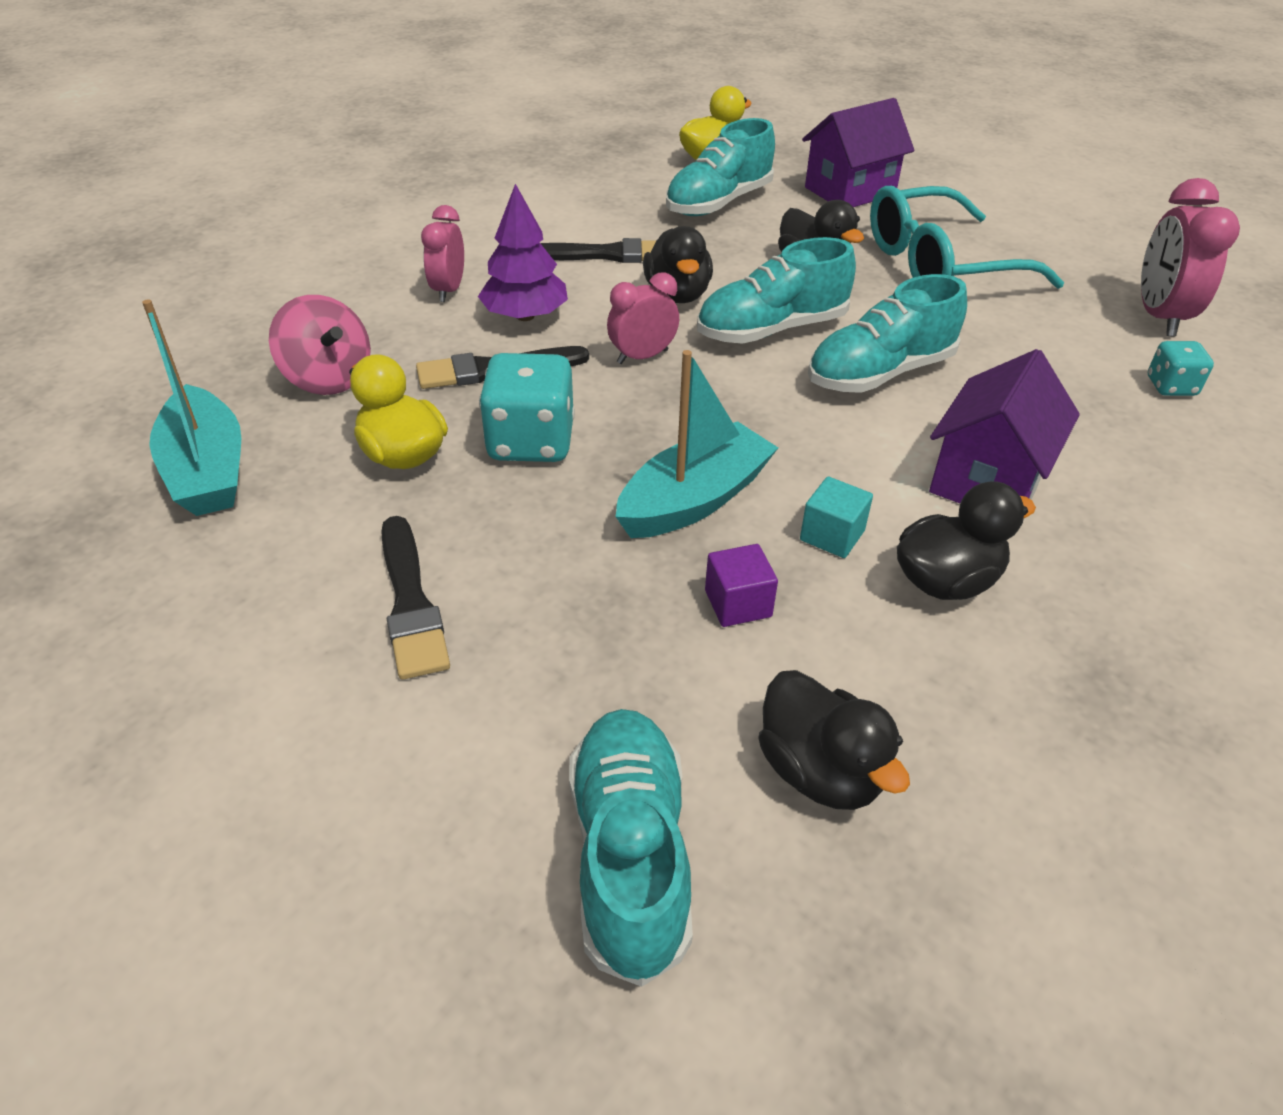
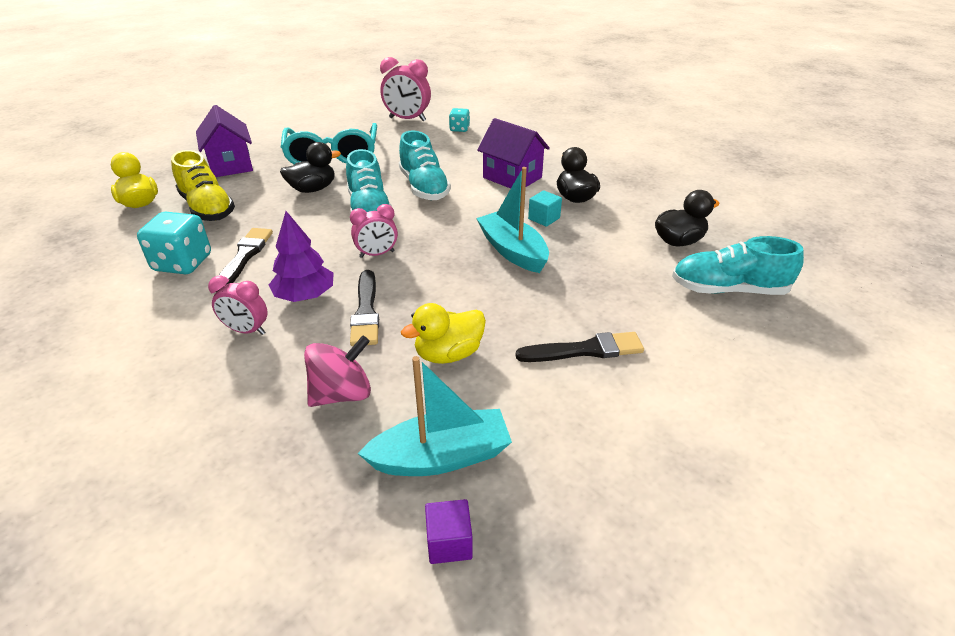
camera: 80 degrees left, 5 degrees down
(531, 442) = (449, 301): turquoise dice -> turquoise dice (183, 263)
(642, 357) = (377, 254): pink clock -> pink clock turned 90 degrees counterclockwise
(677, 295) = (314, 235): black duck -> none
(718, 203) = (207, 208): turquoise shoe -> yellow shoe
(738, 603) = (587, 248): purple cube -> purple cube (449, 542)

